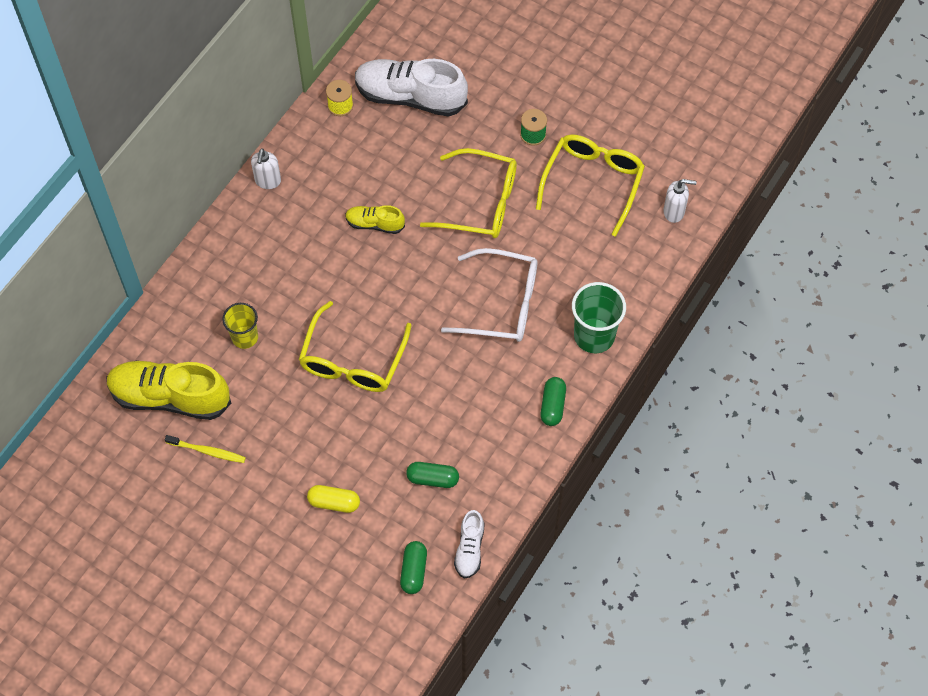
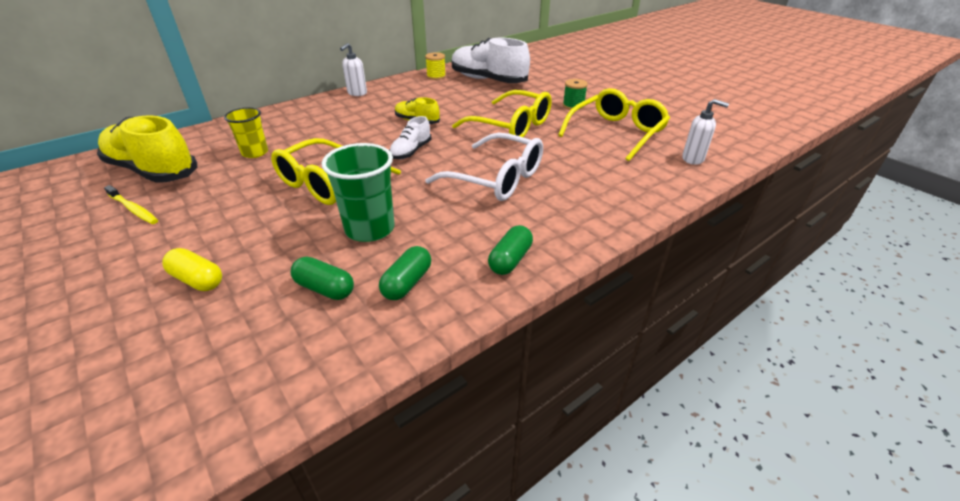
camera: 20 degrees right, 25 degrees down
(413, 571) = (210, 383): green capsule -> green capsule (407, 283)
(469, 549) = (307, 380): white shoe -> white shoe (411, 151)
(594, 336) = (583, 217): green cup -> green cup (370, 229)

